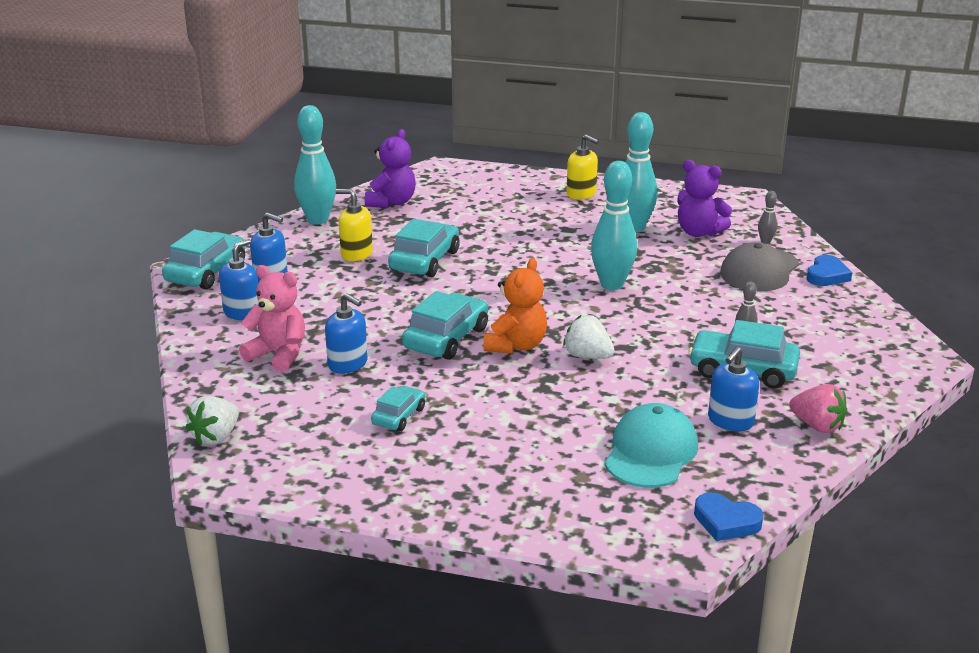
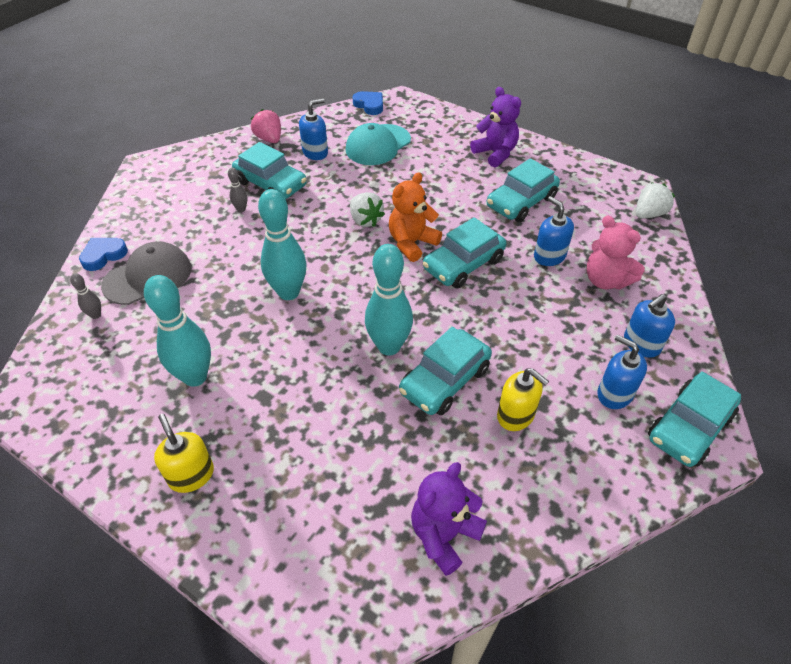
camera: 160 degrees left, 20 degrees up
(317, 220) = (553, 515): turquoise bowling pin -> turquoise bowling pin (389, 346)
(399, 416) = (521, 202): turquoise car -> turquoise car, size x1.74
(698, 232) = (139, 349): purple teddy bear -> purple teddy bear (495, 153)

